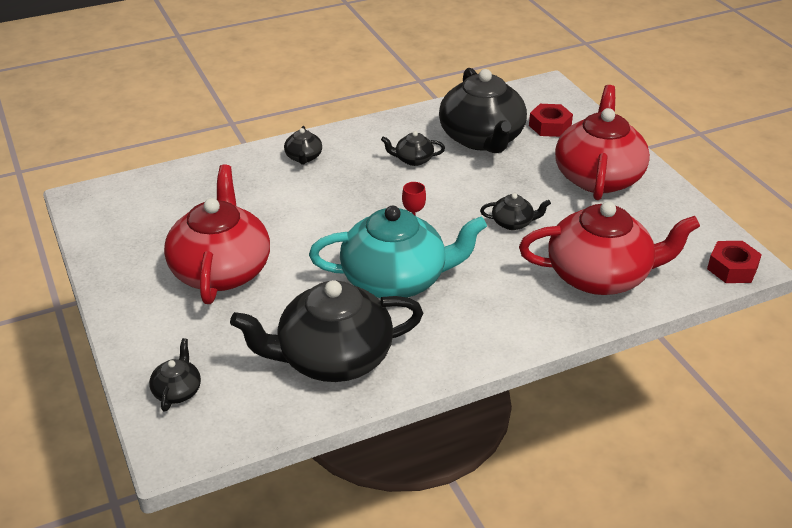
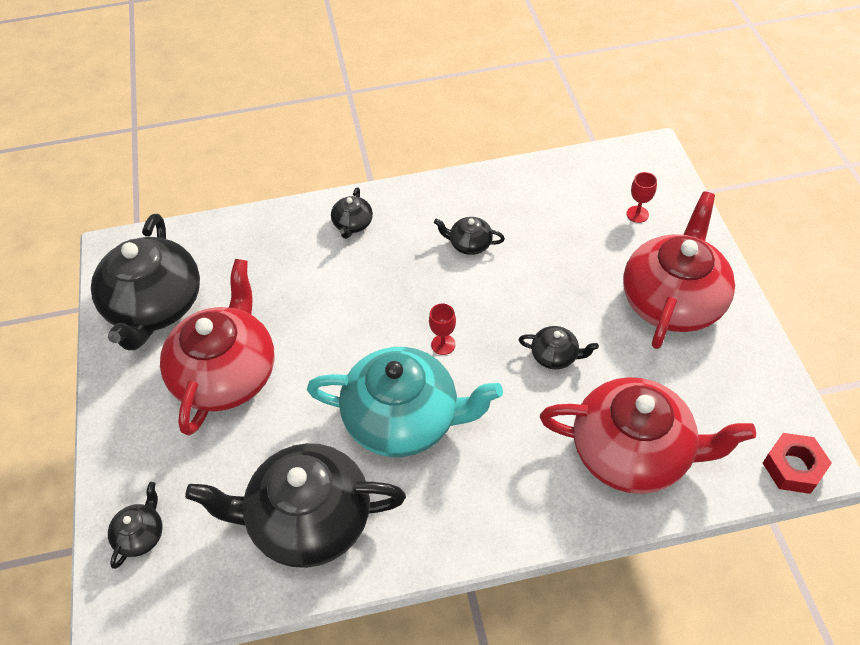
camera: 15 degrees right, 15 degrees up
(482, 139) = (554, 223): black teapot -> black teapot (155, 306)
(550, 126) = (637, 214): red nut -> red goblet

